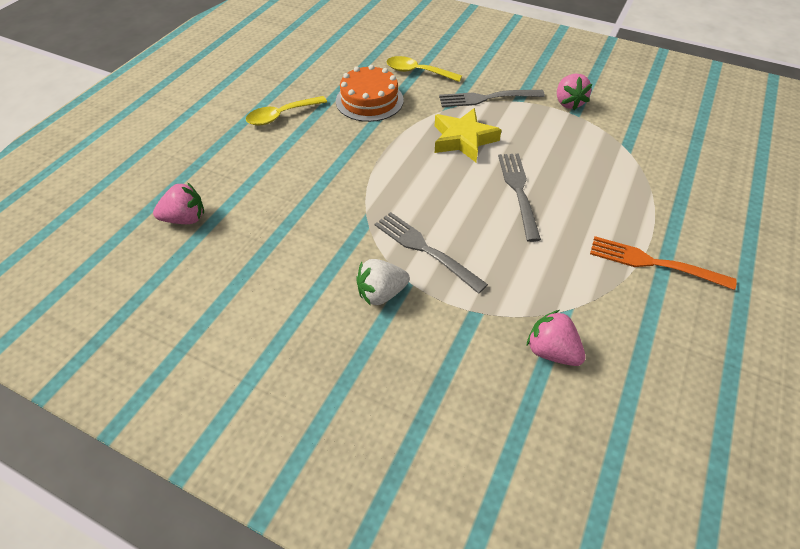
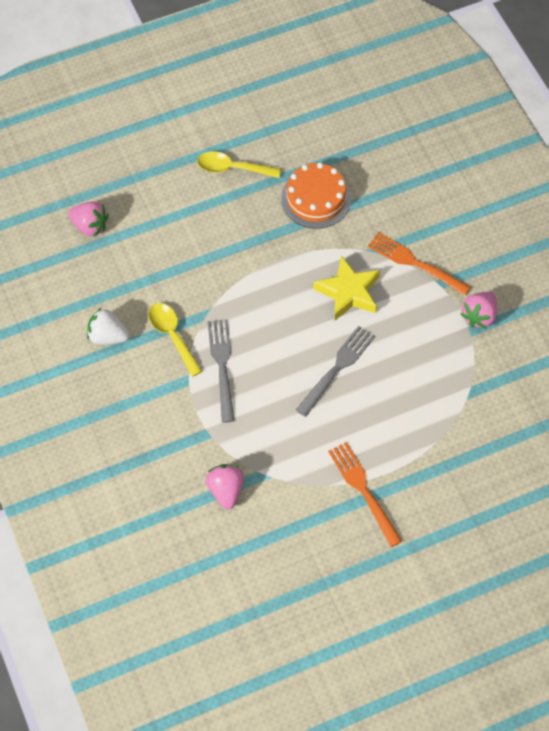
camera: 40 degrees right, 10 degrees up
(381, 293) = (163, 376): white strawberry -> white strawberry (108, 336)
(417, 72) = (388, 192): yellow spoon -> yellow spoon (172, 336)
(487, 98) = (415, 263): grey fork -> orange fork

